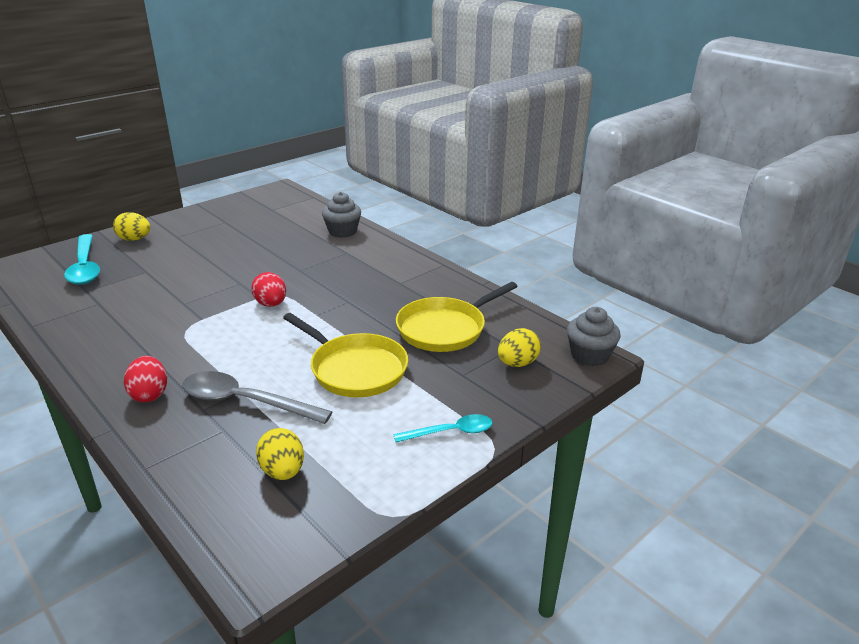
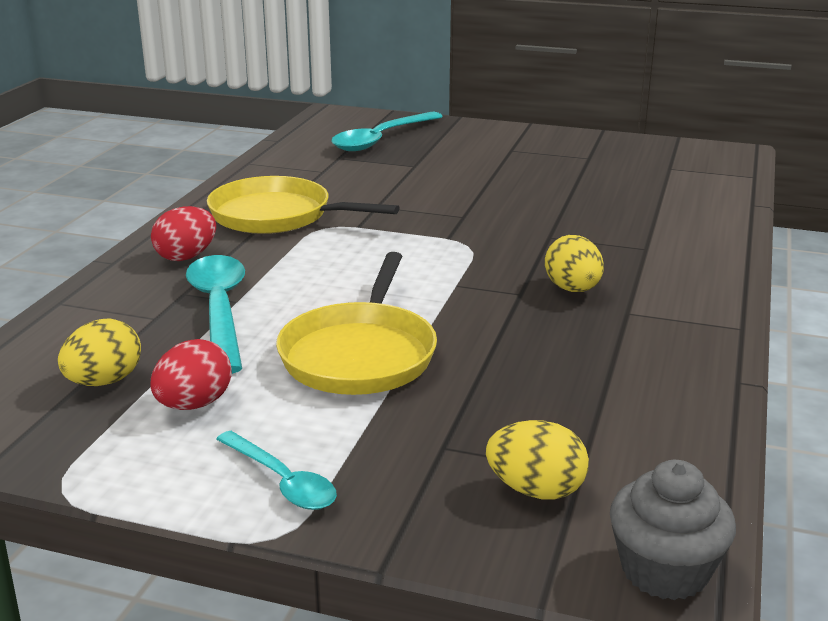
camera: 60 degrees right, 5 degrees down
(134, 239) = (470, 136): yellow egg -> yellow egg (572, 289)
(245, 402) = (219, 311): grey spoon -> turquoise spoon
(271, 304) = (441, 250): red egg -> red egg (194, 404)
(342, 231) = (696, 226): grey cupcake -> none
(445, 328) = (551, 389): yellow pan -> yellow pan (277, 216)

